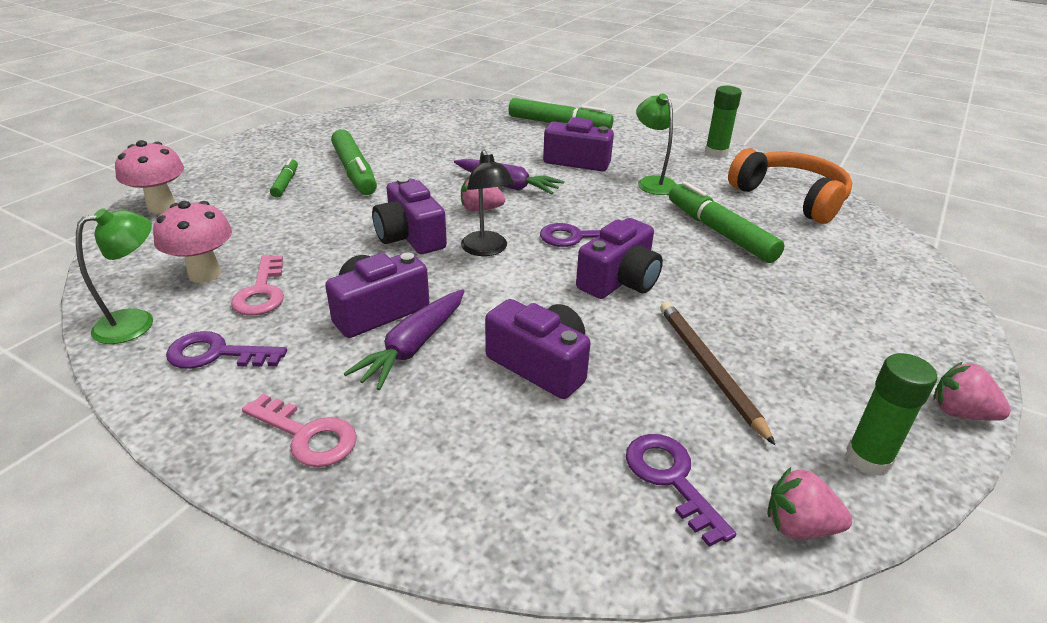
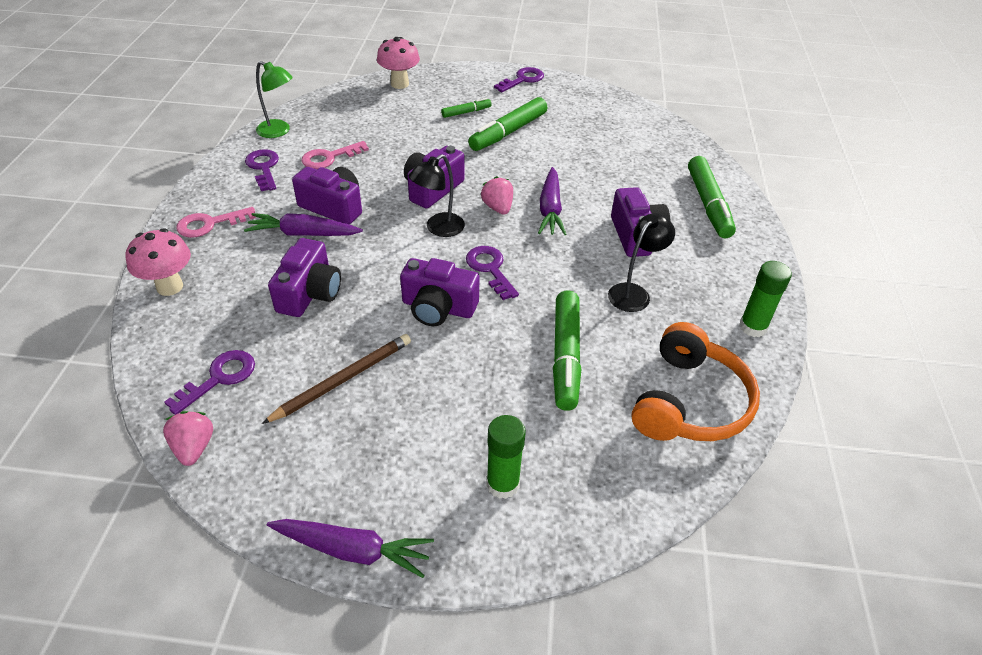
camera: 65 degrees right, 10 degrees up
(205, 274) = (336, 131): pink mushroom -> pink mushroom (170, 287)
(267, 141) = (522, 80): none -> purple key
(307, 435) = (210, 224): pink key -> pink key turned 60 degrees clockwise
(652, 182) = (634, 292): green lamp -> black lamp
(720, 232) = (566, 356): green marker -> green marker turned 150 degrees clockwise
(868, 459) = (272, 484): green glue stick -> green glue stick (502, 484)
(960, 412) = (353, 550): pink strawberry -> purple carrot

